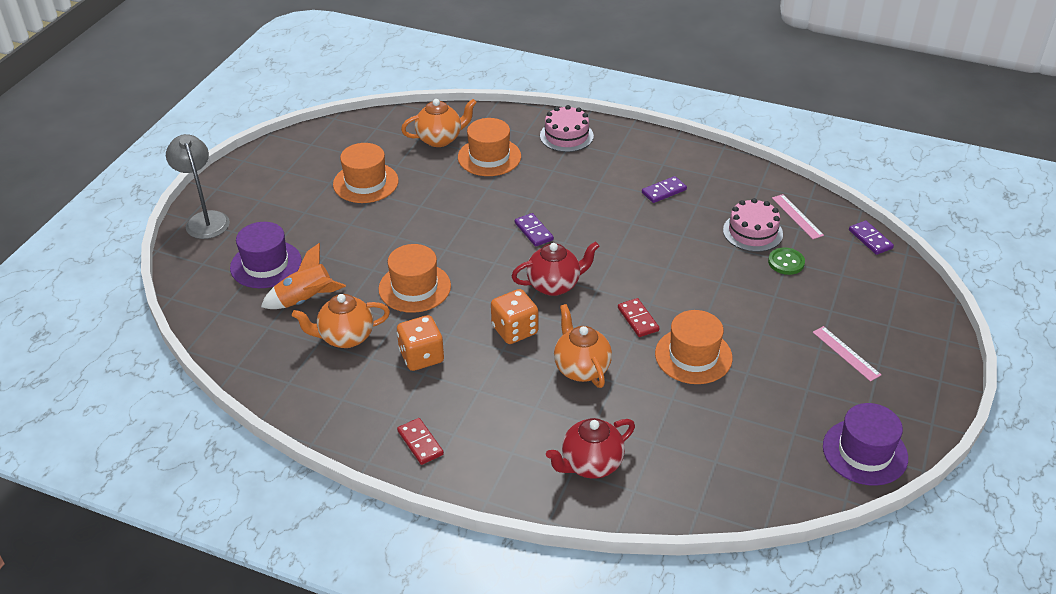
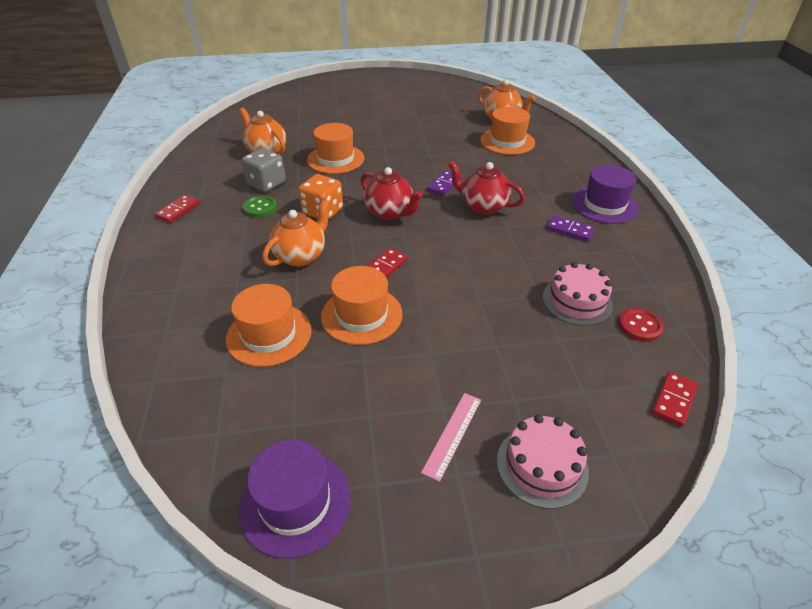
camera: 60 degrees right, 0 degrees up
(205, 219) = (337, 80): grey lamp -> none
(266, 264) = (314, 108): purple hat -> purple hat (604, 205)
(305, 300) = (291, 129): orange rocket -> none
(365, 183) = (424, 111): orange hat -> orange hat (269, 334)
(421, 356) = (266, 183): orange dice -> grey dice
(566, 136) = (576, 163): pink cake -> pink cake (542, 465)
(590, 464) = (188, 296): red teapot -> red teapot (483, 207)
(786, 262) = (556, 339): green button -> green button (260, 208)
(797, 216) = (639, 326): pink ruler -> red button
(870, 239) = (673, 400): purple domino -> red domino

